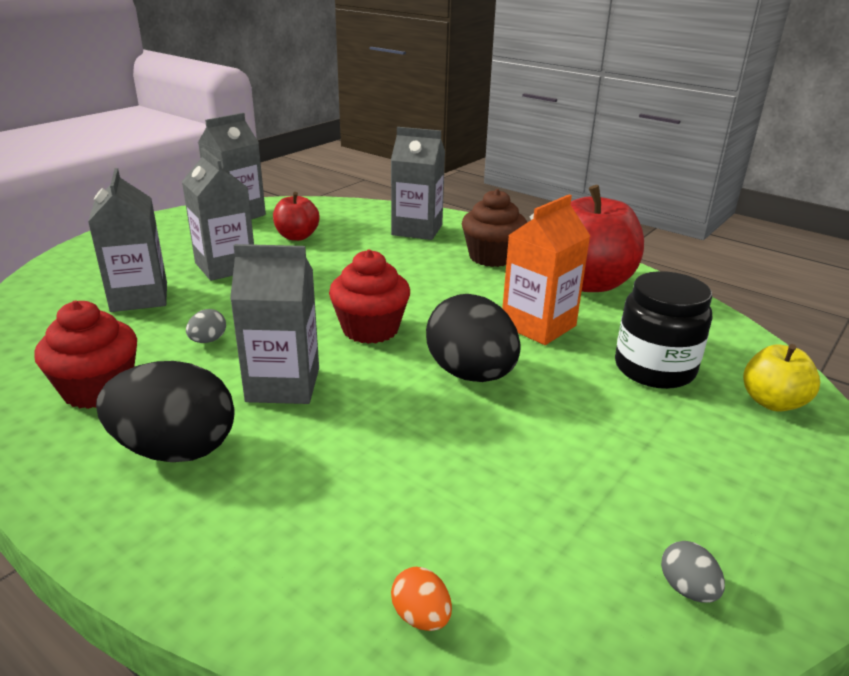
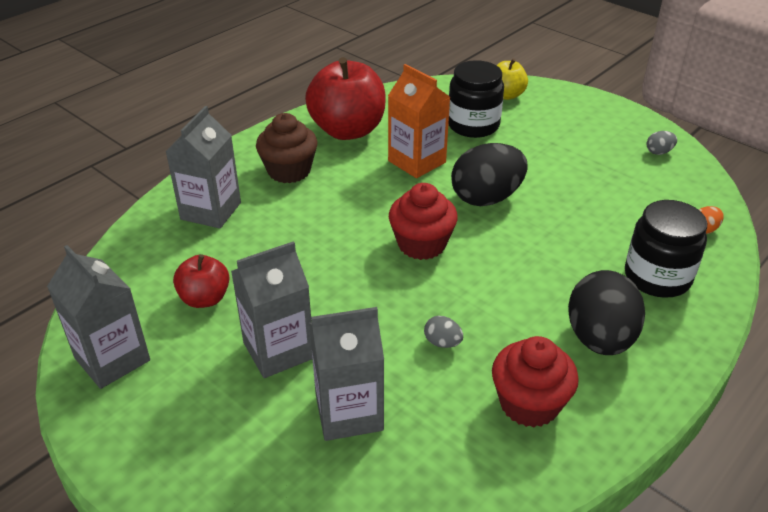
camera: 85 degrees left, 10 degrees up
(283, 385) = (509, 289): grey carton -> none
(289, 525) = (657, 277): none -> black jar

